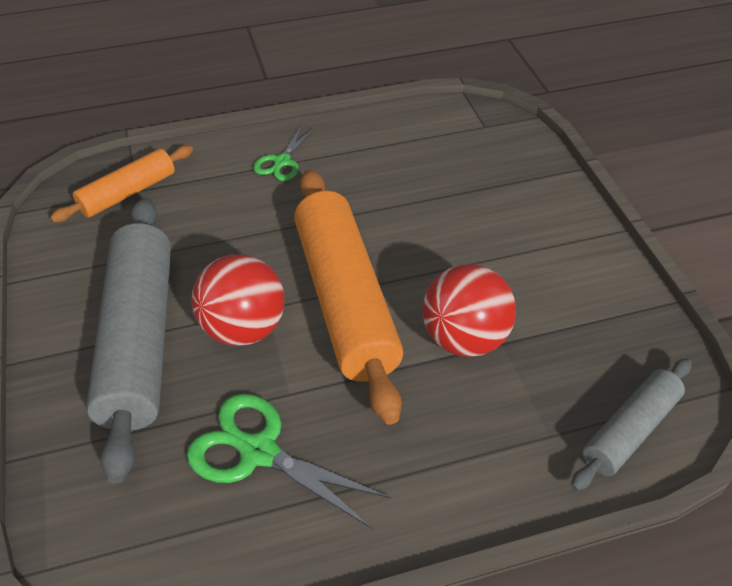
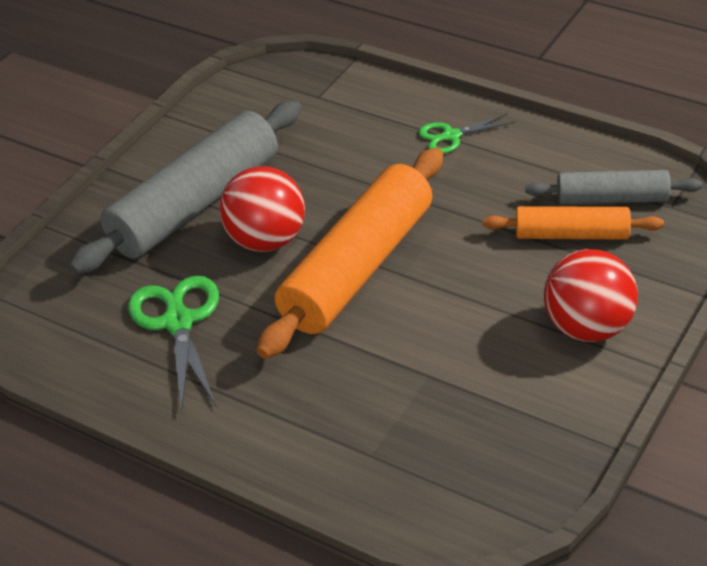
camera: 50 degrees right, 5 degrees down
(128, 193) = (310, 95): orange rolling pin -> orange rolling pin (571, 235)
(464, 338) = (404, 352): red ball -> red ball (587, 327)
(629, 430) = (433, 497): grey rolling pin -> grey rolling pin (612, 199)

